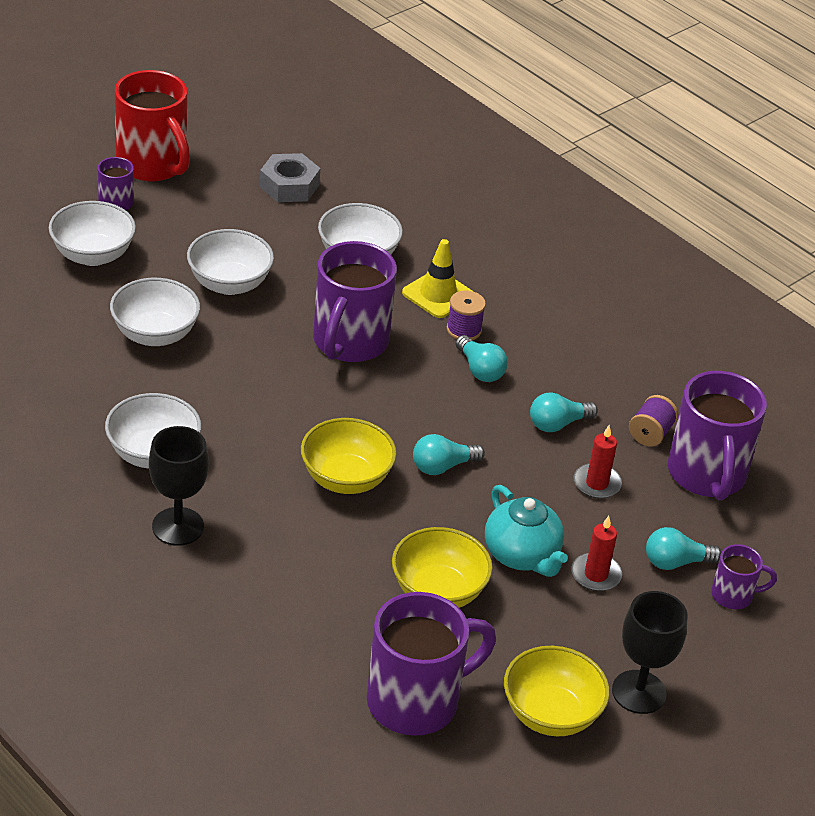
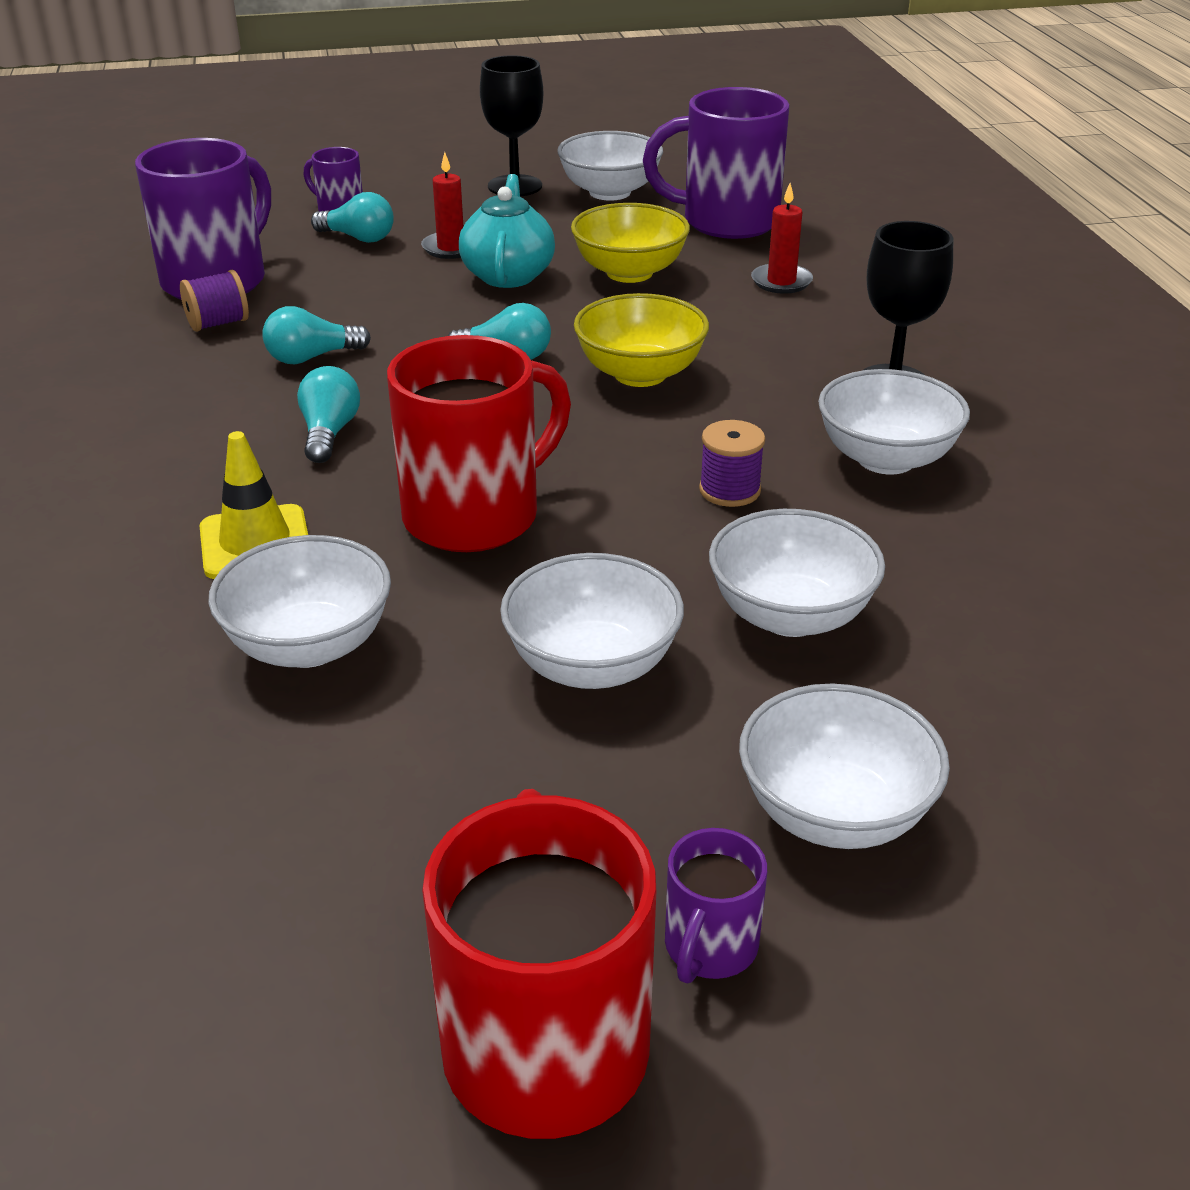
camera: 145 degrees left, 5 degrees down
(289, 186) = (273, 852): grey nut -> none
(349, 342) = (476, 515): purple mug -> red mug
(464, 330) = (283, 485): purple spool -> purple spool (729, 490)
(550, 714) = (610, 192): yellow bowl -> white bowl
(557, 424) = (312, 357): turquoise light bulb -> turquoise light bulb turned 150 degrees clockwise
(597, 483) = (347, 302): red candle -> red candle (781, 282)

